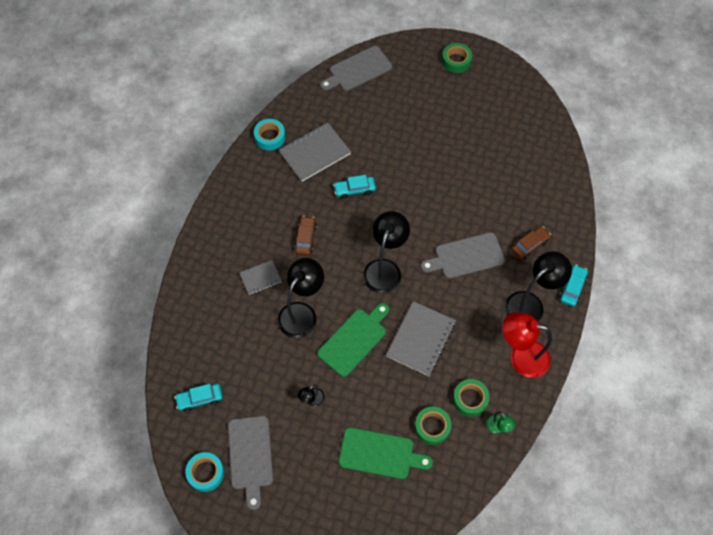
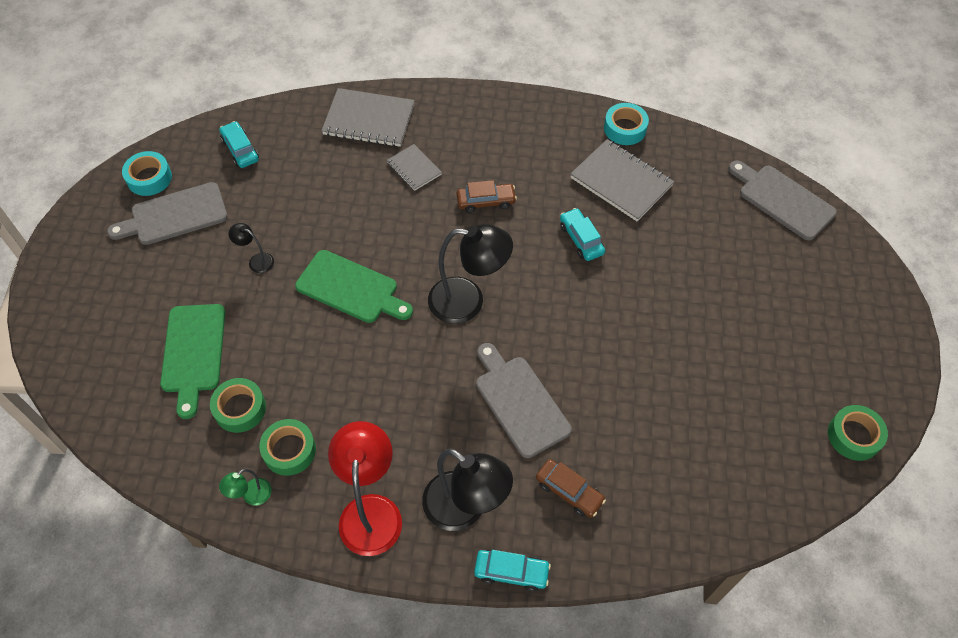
camera: 75 degrees right, 5 degrees down
(302, 313) = (376, 222): black lamp -> none
(421, 339) = (369, 368): grey notebook -> grey notebook (369, 120)
(456, 61) = (868, 322): green tape -> green tape (854, 436)

